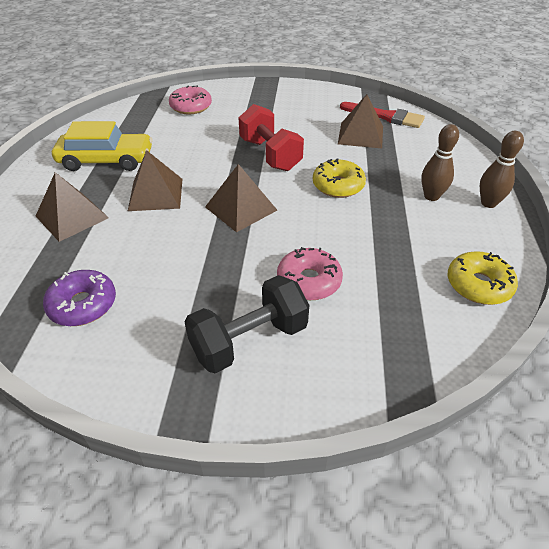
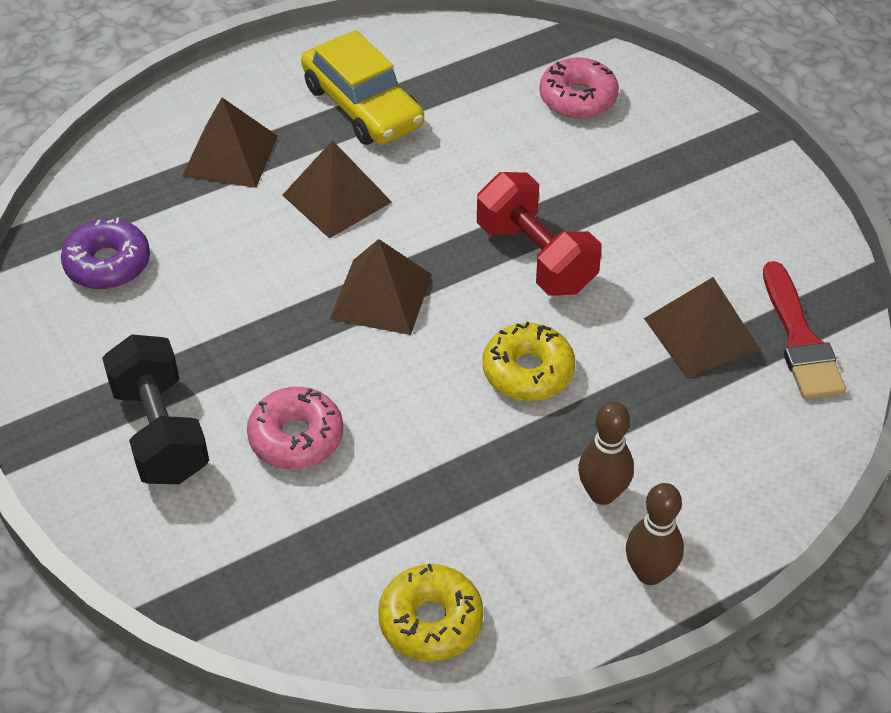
camera: 55 degrees right, 5 degrees up
(249, 340) = (160, 432): black dumbbell -> black dumbbell turned 45 degrees clockwise
(270, 155) = (536, 257): red dumbbell -> red dumbbell turned 60 degrees counterclockwise

